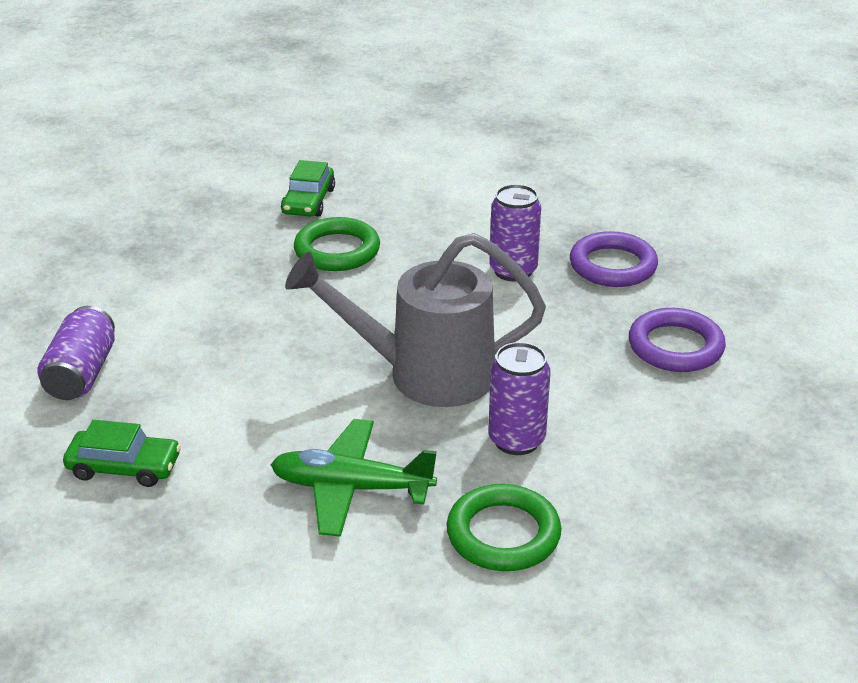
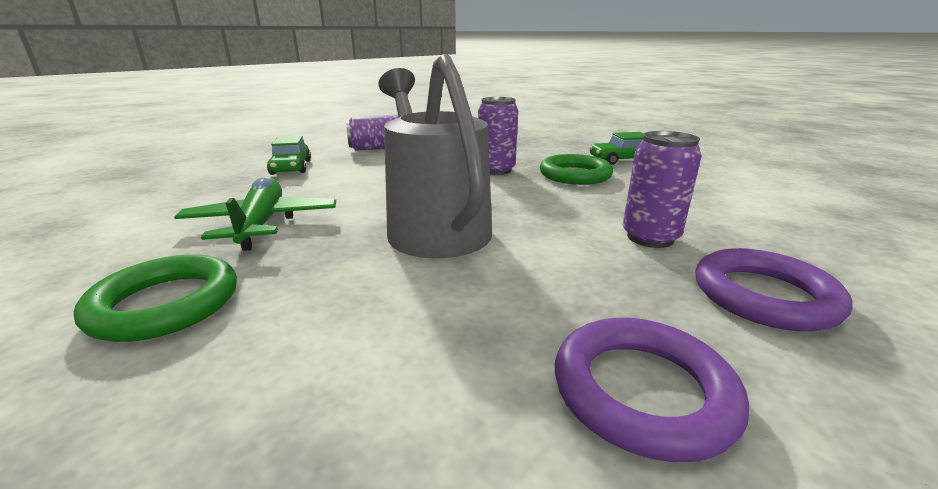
camera: 70 degrees right, 10 degrees down
(516, 440) = (341, 286): purple can -> purple can (496, 170)

